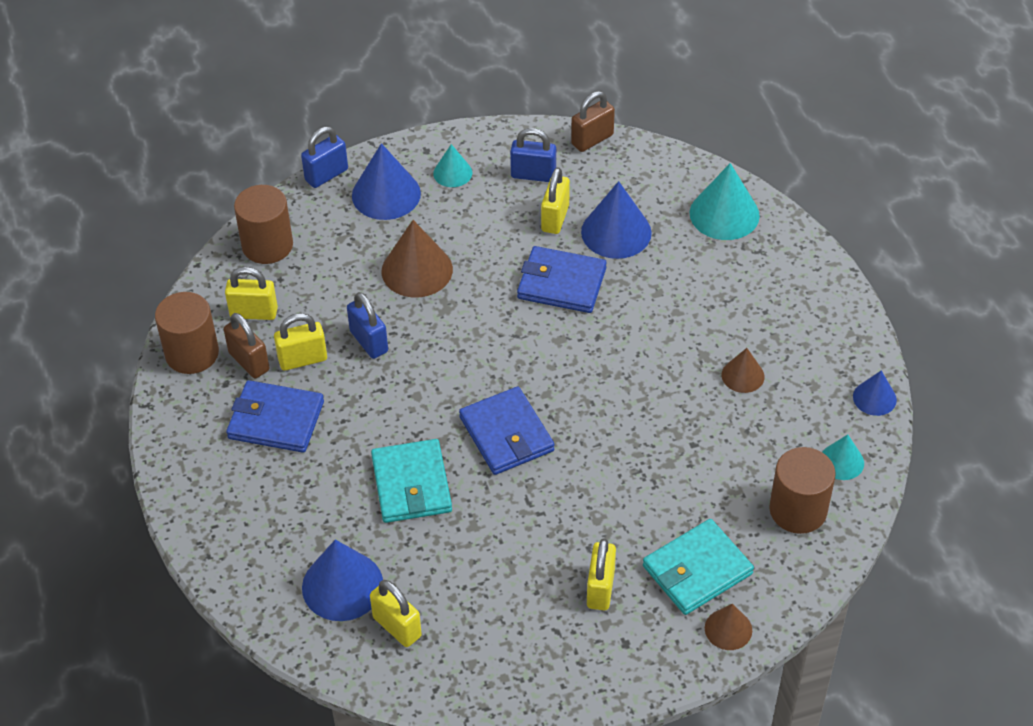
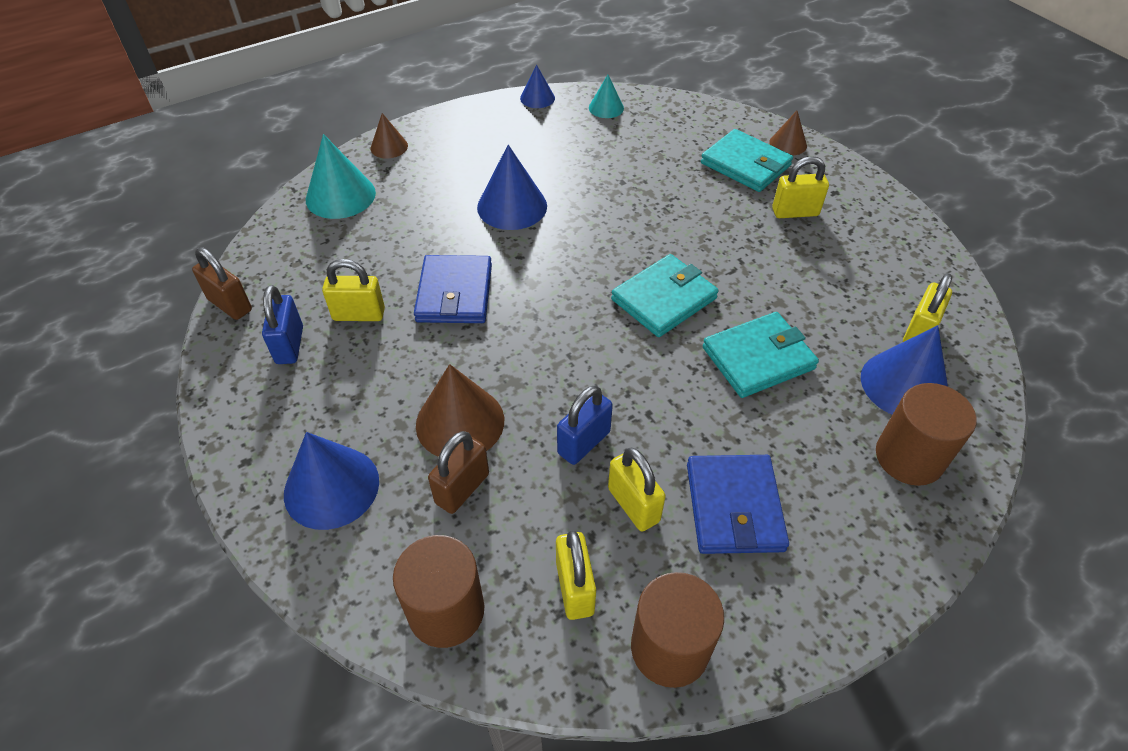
camera: 105 degrees left, 0 degrees up
(249, 362) = (658, 567): brown padlock -> brown padlock (462, 488)
(326, 175) = (296, 572): blue padlock -> none
(452, 173) = (288, 423): turquoise cone -> none
(506, 434) = (663, 299): blue wallet -> turquoise wallet
(616, 232) = (374, 264): blue cone -> blue cone (512, 206)
(743, 375) = (537, 163): brown cone -> brown cone (389, 147)
(798, 510) = (662, 123): brown cylinder -> brown cylinder (909, 457)

